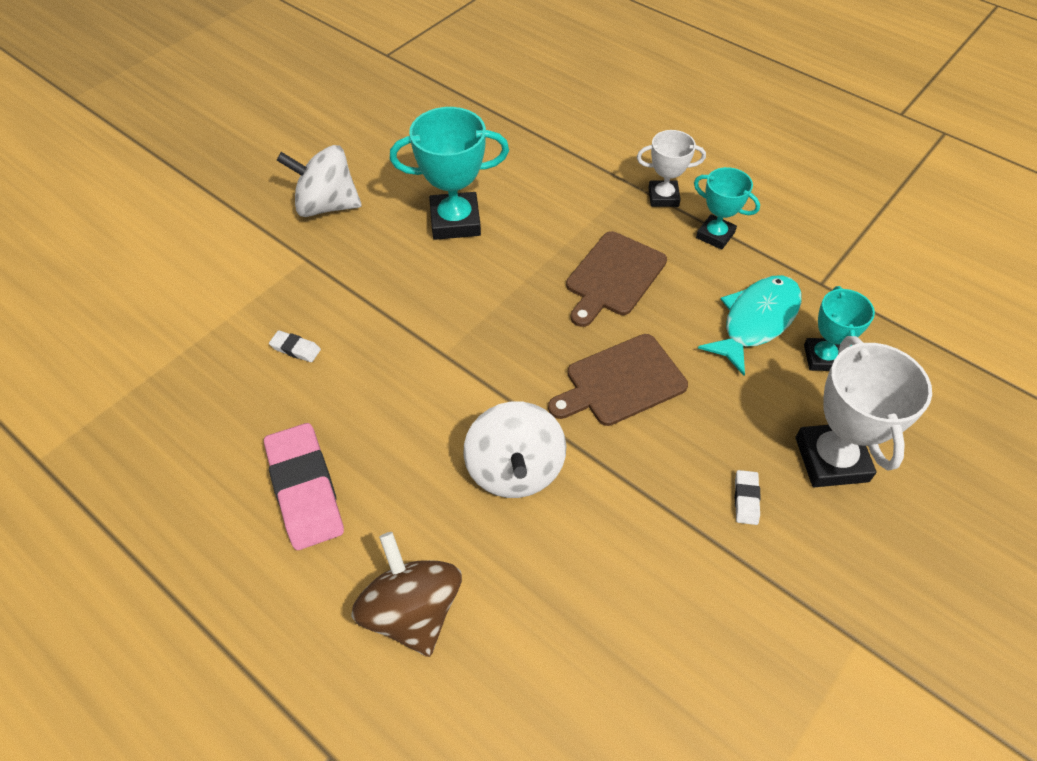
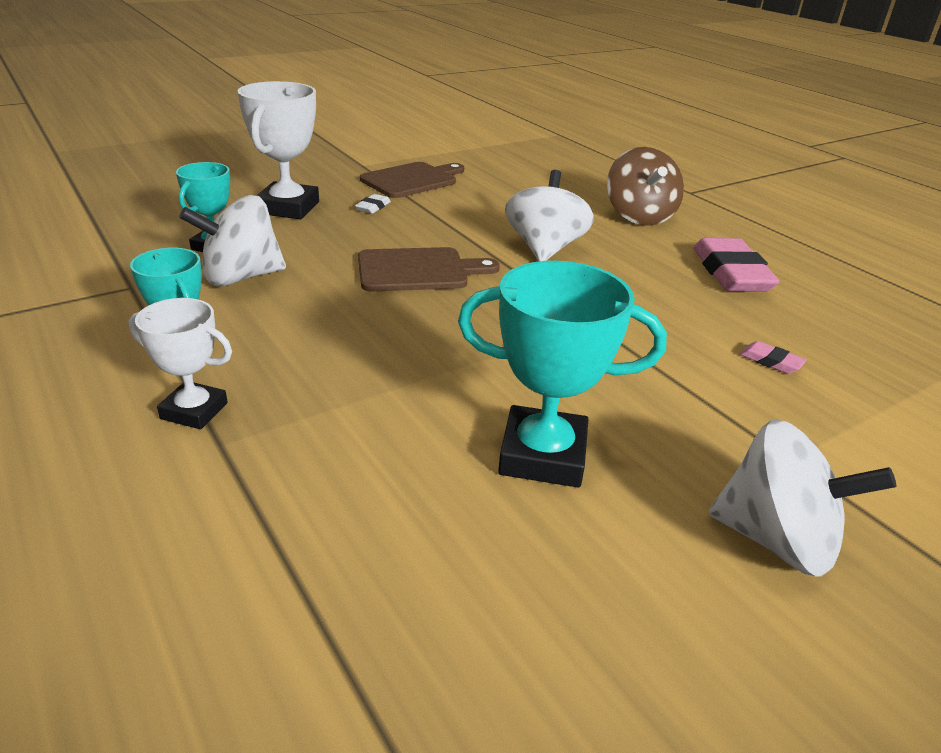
camera: 165 degrees left, 20 degrees down
(295, 349) = (770, 361): white eraser -> pink eraser
(613, 277) = (356, 341): brown cutting board -> brown cutting board (412, 180)
(756, 321) = (241, 277): turquoise fish -> white spinning top

